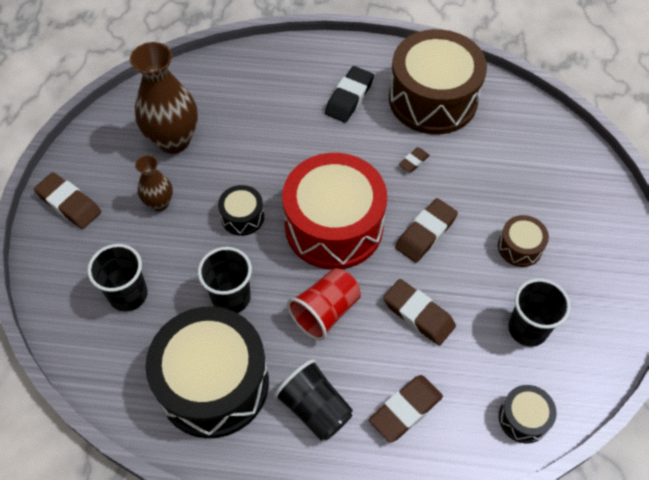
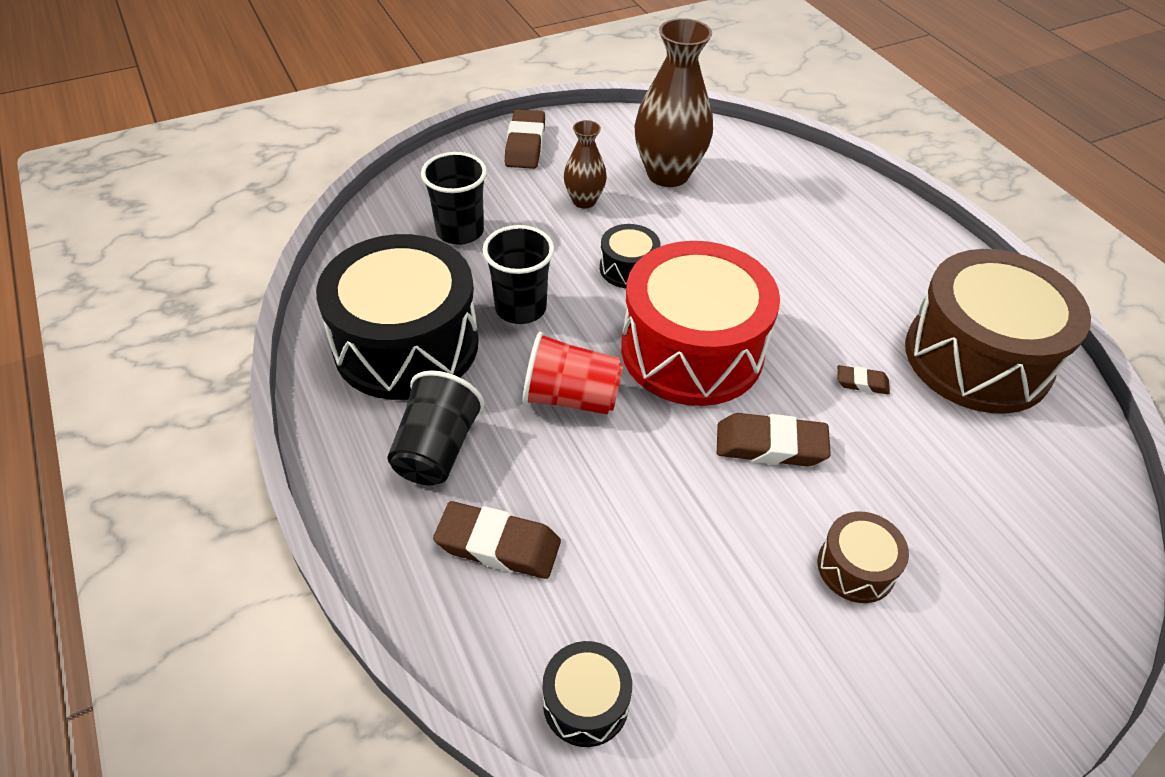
camera: 55 degrees right, 10 degrees down
(349, 98) = (881, 279): black eraser -> none
(418, 314) = (645, 494): brown eraser -> none
(527, 329) = (733, 640): black cup -> none

